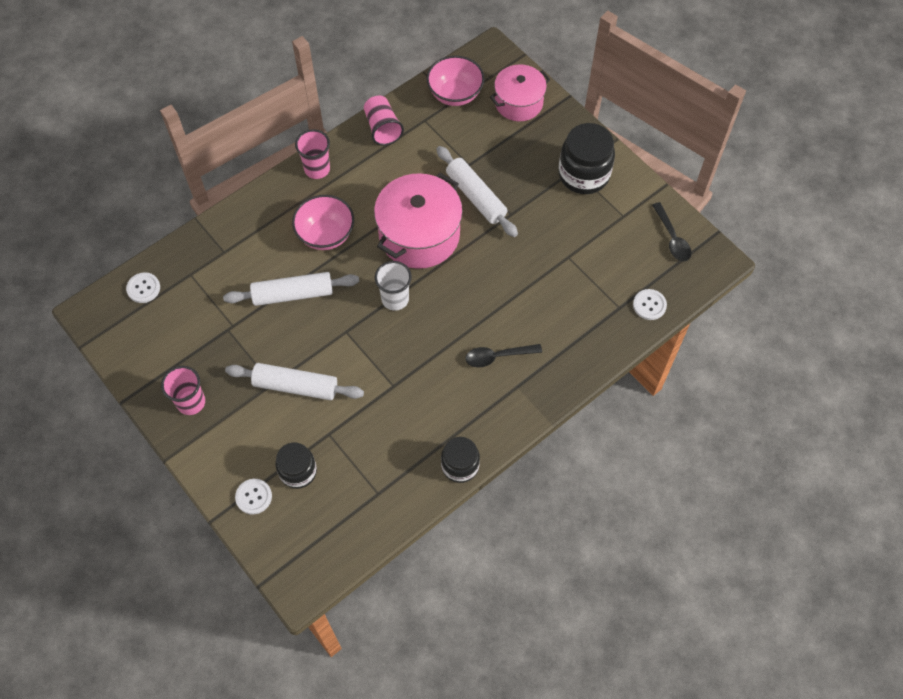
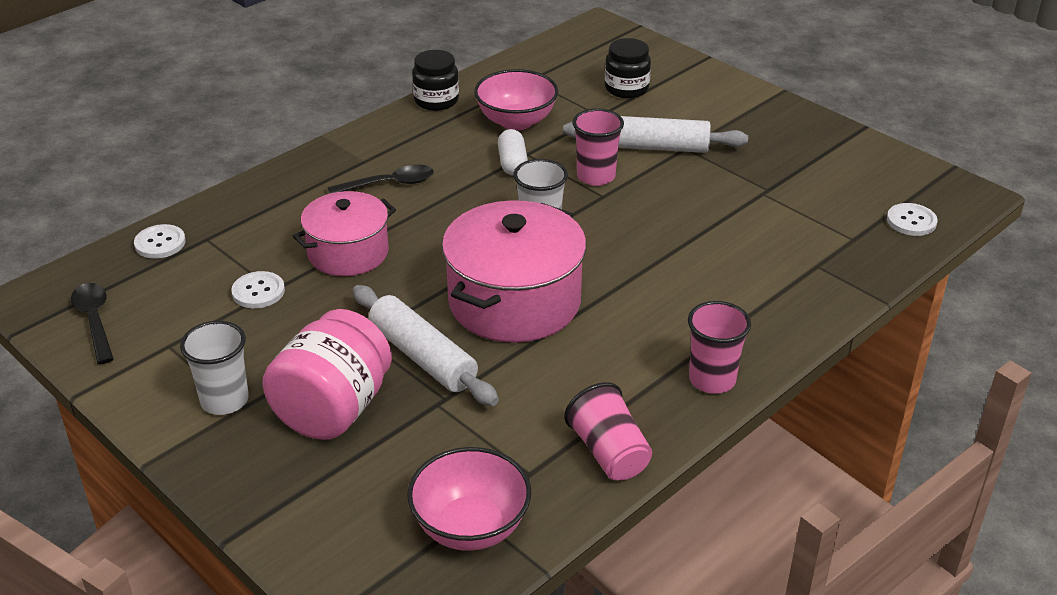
camera: 175 degrees right, 25 degrees down
(191, 402) = (780, 129): pink cup -> pink cup (596, 176)
(253, 497) = (670, 71): white button -> white button (258, 291)
(293, 294) = (691, 226): white rolling pin -> none
(326, 234) = (666, 294): pink bowl -> pink bowl (516, 121)
(405, 374) = (512, 163): none -> white capsule
(518, 102) = (336, 519): pink pot -> pink pot (348, 253)
(524, 164) = (333, 409): none -> pink jar
(583, 174) = (224, 400): black jar -> white cup

